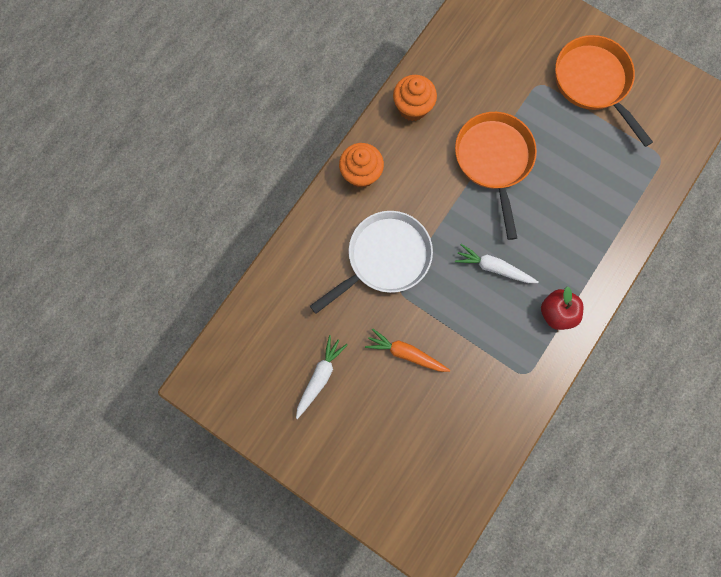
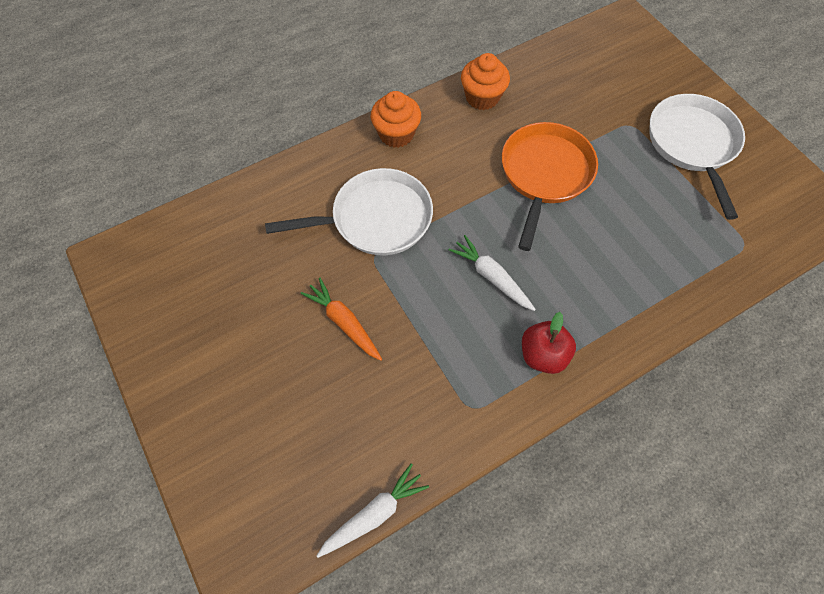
camera: 25 degrees right, 15 degrees down
(320, 376) = (237, 305): white carrot -> white carrot (374, 513)
(593, 82) = (692, 144): orange pan -> white pan

